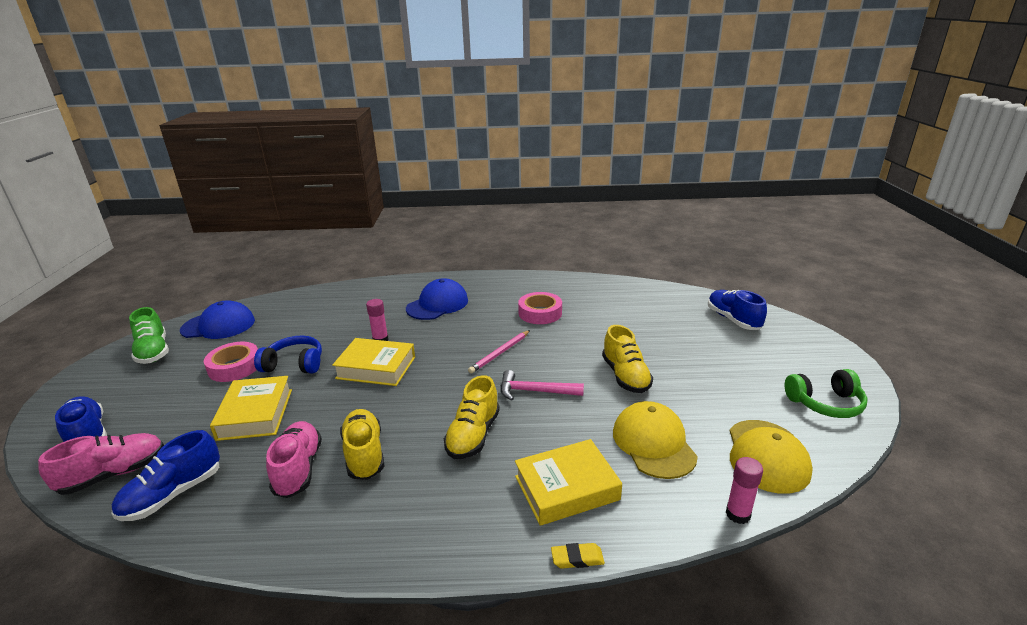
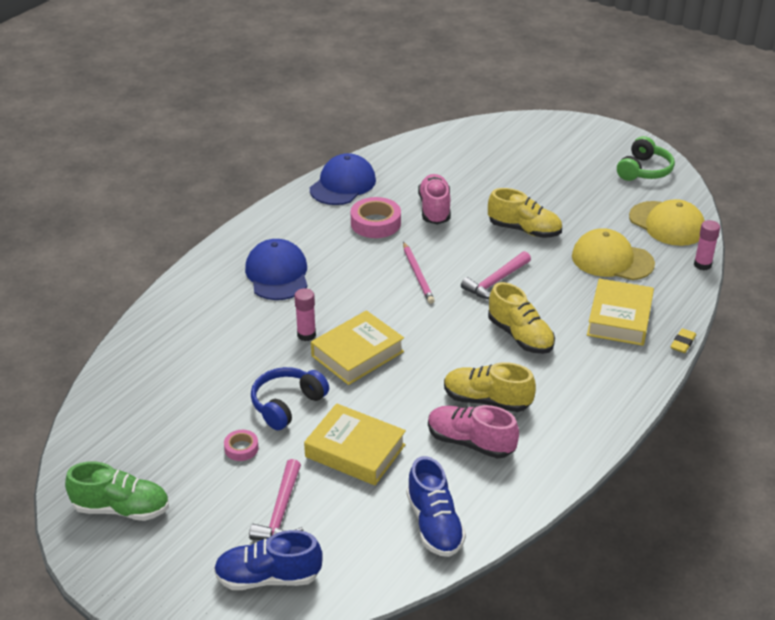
camera: 55 degrees left, 10 degrees up
(114, 474) = (363, 561): pink shoe -> pink shoe (434, 209)
(168, 410) = (281, 512): none -> pink hammer
(218, 325) = (116, 444): blue cap -> blue cap (343, 184)
(235, 367) = (241, 448): pink tape -> pink tape, size x0.54
(733, 320) = (508, 140): blue shoe -> none

